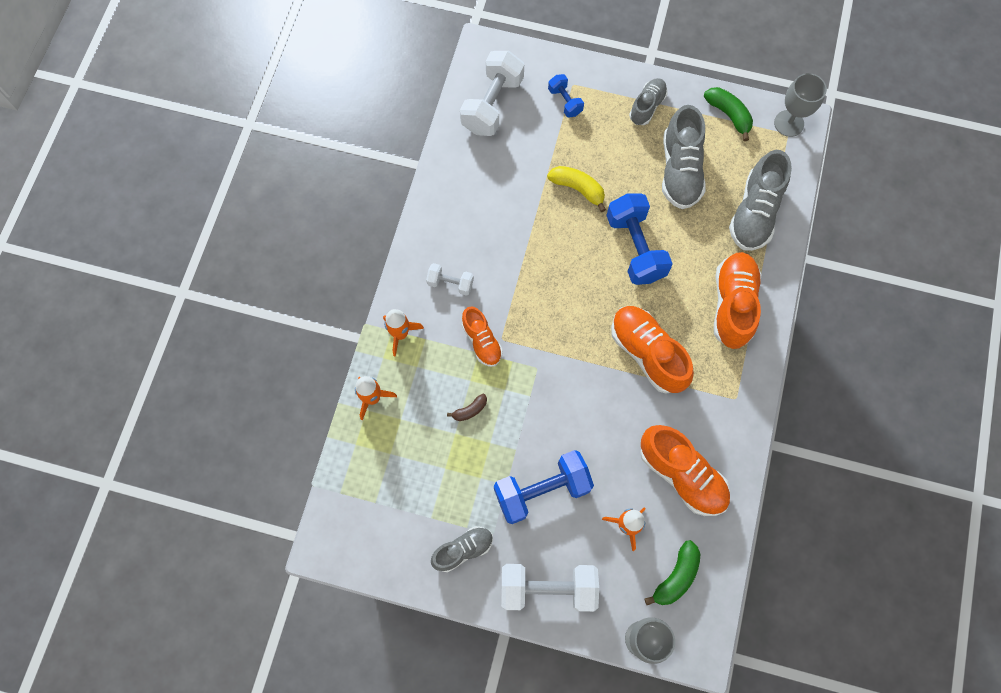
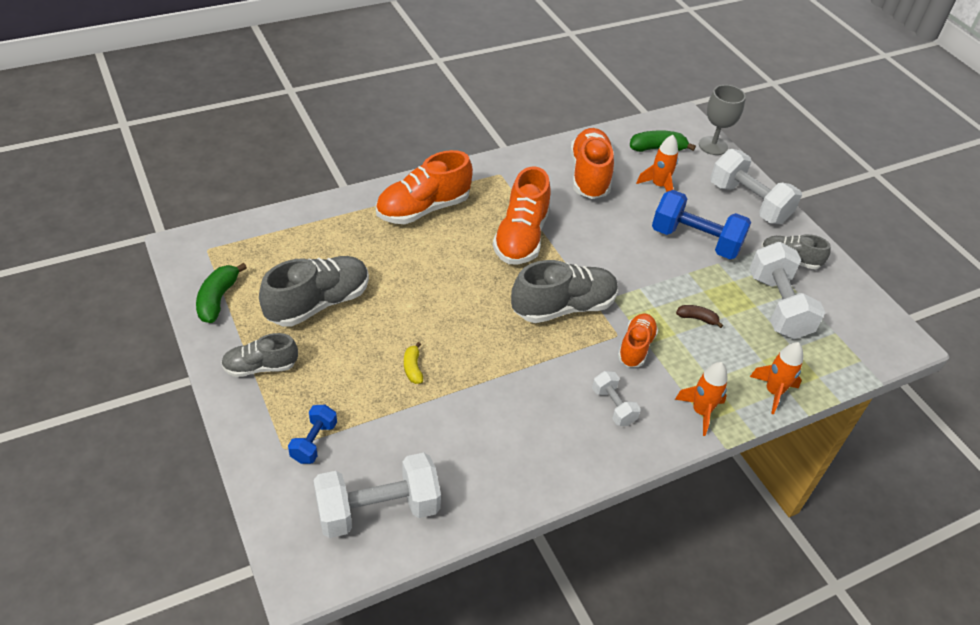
camera: 135 degrees left, 25 degrees down
(431, 485) = (778, 306): none -> white dumbbell
(578, 189) = (413, 368): yellow banana -> yellow banana, size x0.60
(635, 248) = (433, 293): blue dumbbell -> none
(754, 213) = (318, 234): grey shoe -> grey shoe (563, 307)
(789, 123) = (192, 253): grey goblet -> none

